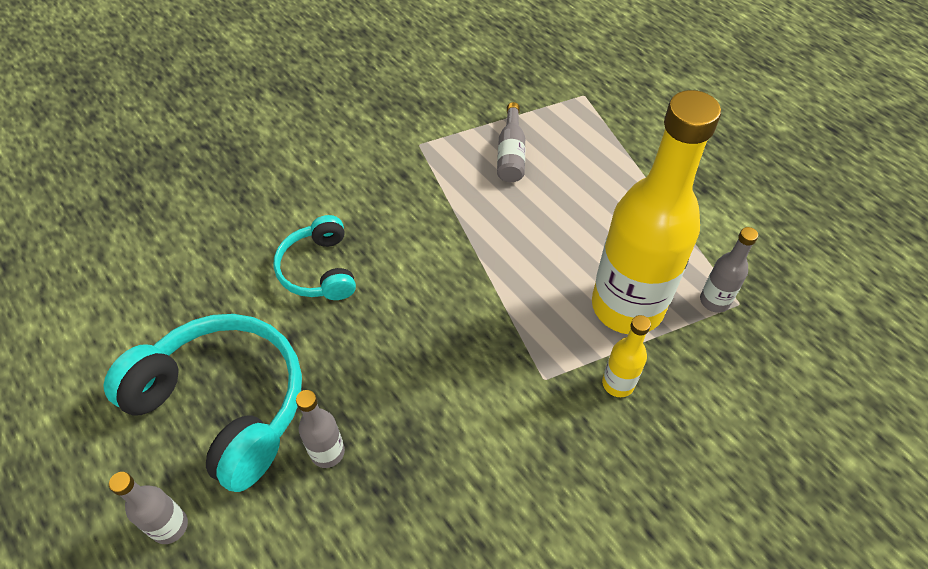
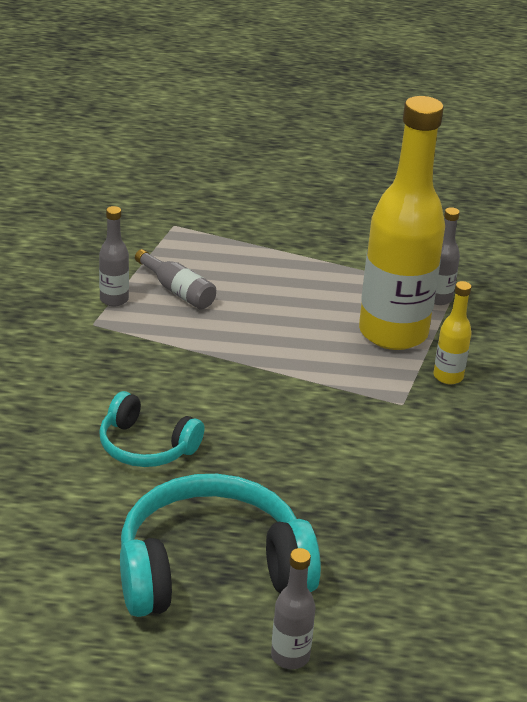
camera: 50 degrees left, 20 degrees down
(327, 452) = (329, 538): grey bottle -> grey bottle (114, 299)

